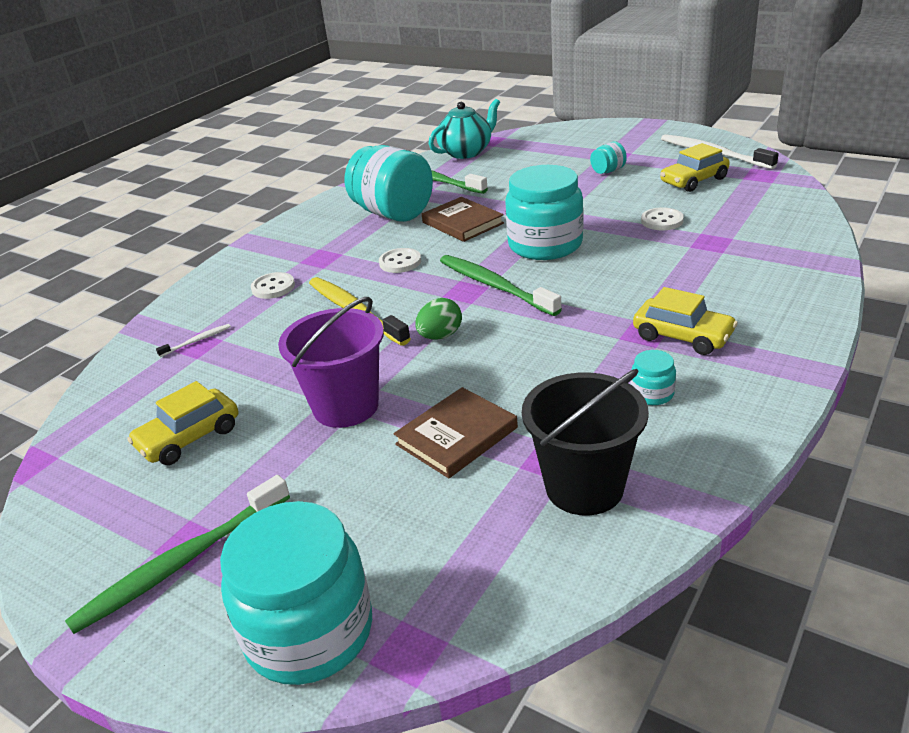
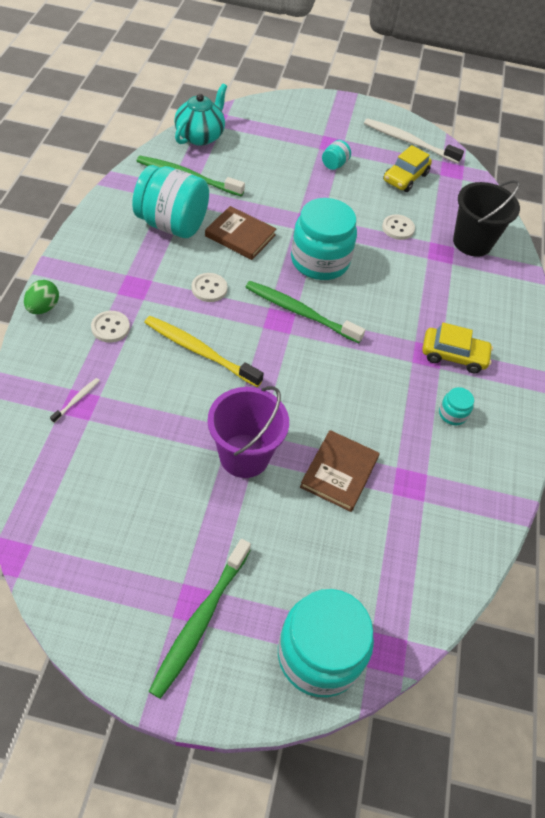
camera: 30 degrees left, 20 degrees up
(189, 438) = (135, 506): yellow car -> none
(440, 336) = (282, 373): green egg -> green egg (43, 308)
(584, 487) = (440, 504): black bucket -> black bucket (472, 242)

